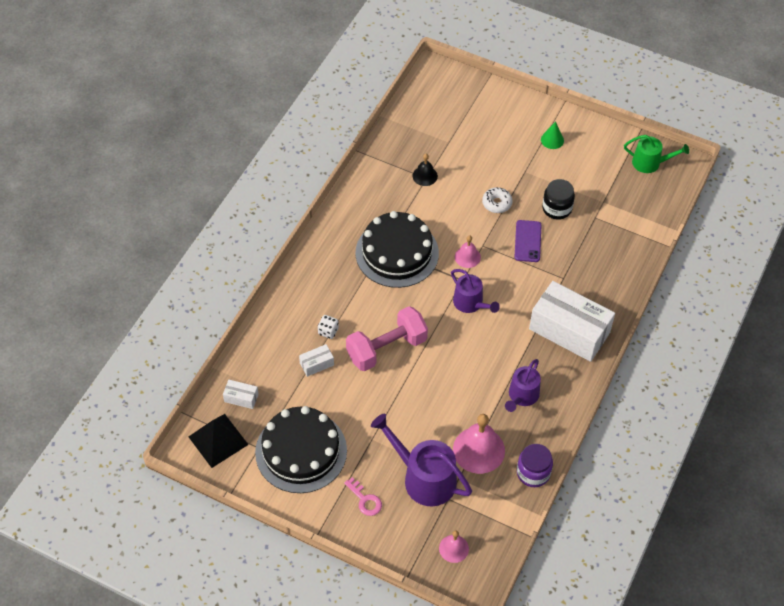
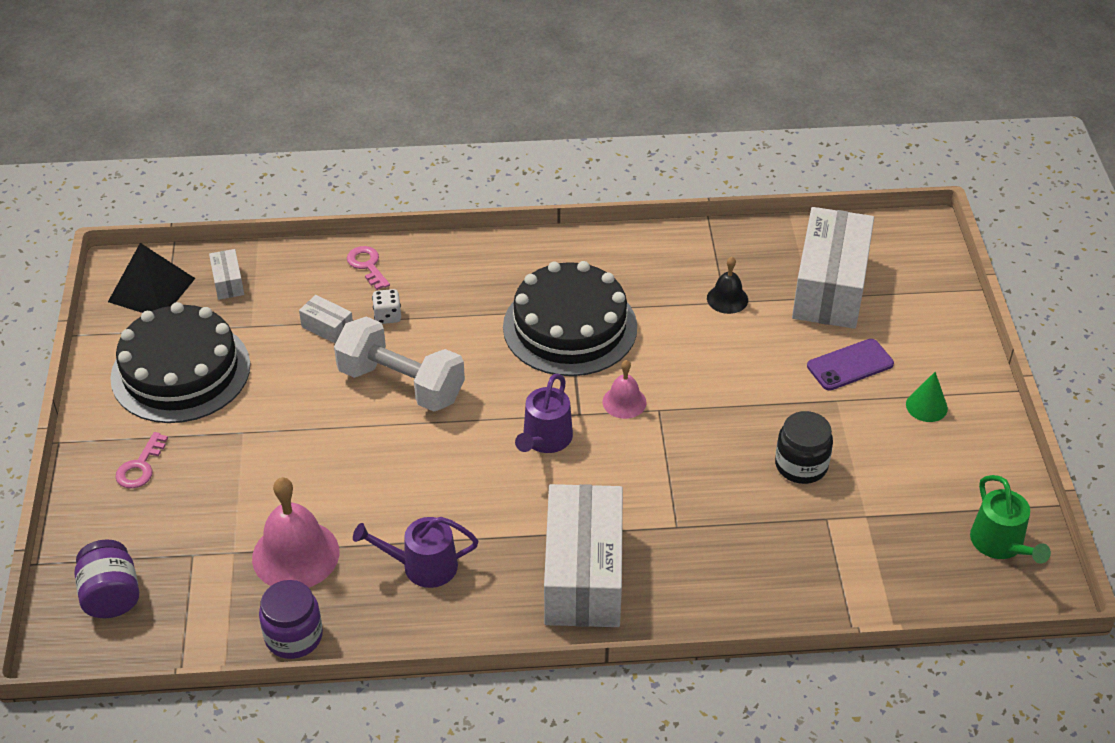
camera: 60 degrees right, 10 degrees down
(279, 323) = (367, 265): none -> pink key
(386, 348) = (401, 384): pink dumbbell -> white dumbbell
(424, 478) = (211, 513): purple watering can -> none
(447, 130) = (830, 287): none -> white box
(453, 548) = (111, 596): pink bell -> purple jar
(497, 203) = (748, 393): white donut -> none
(527, 241) = (710, 457): purple phone -> purple phone (850, 365)

